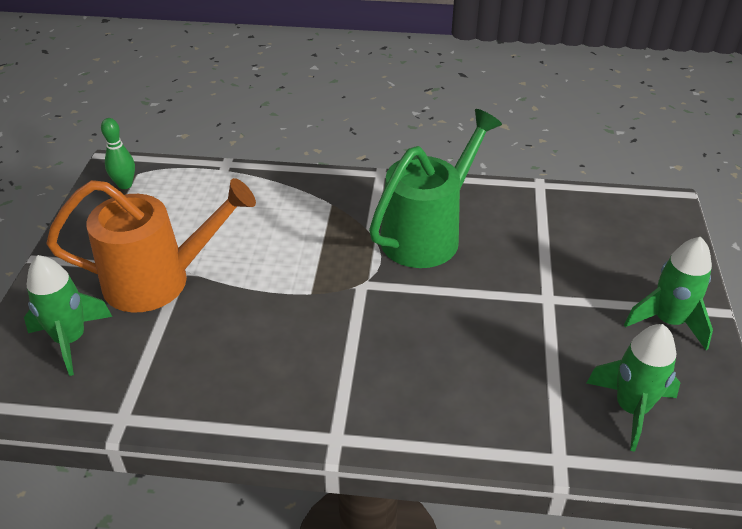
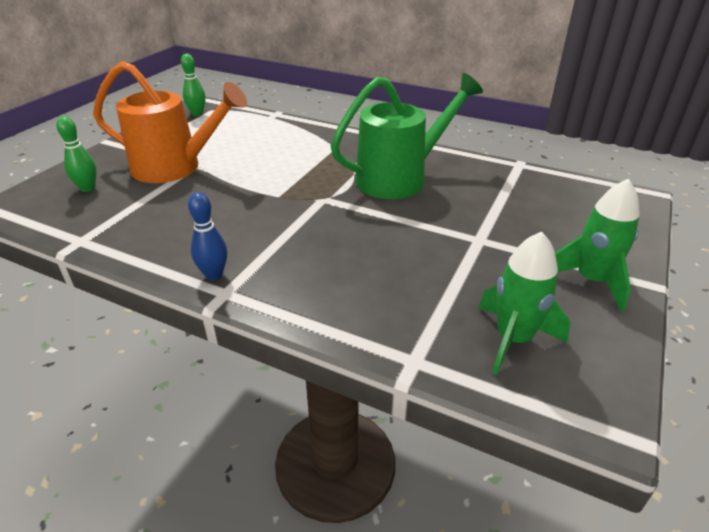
camera: 20 degrees right, 5 degrees down
(71, 340) = (88, 188): green rocket -> green bowling pin
(309, 419) = (214, 275): none -> blue bowling pin

